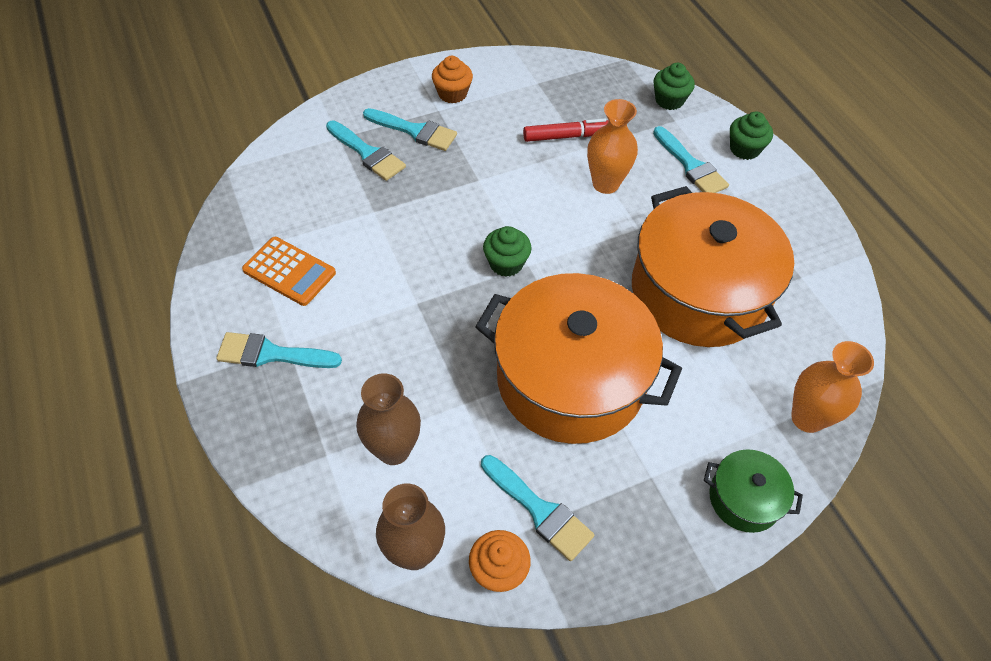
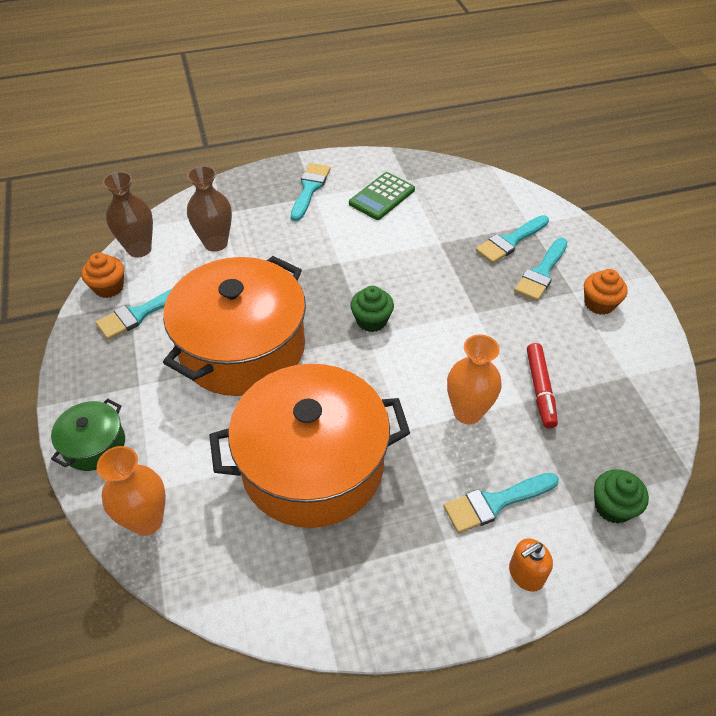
camera: 100 degrees right, 5 degrees down
(289, 271) = (382, 197): orange calculator -> green calculator
(744, 149) = (525, 574): green cupcake -> orange soap dispenser

